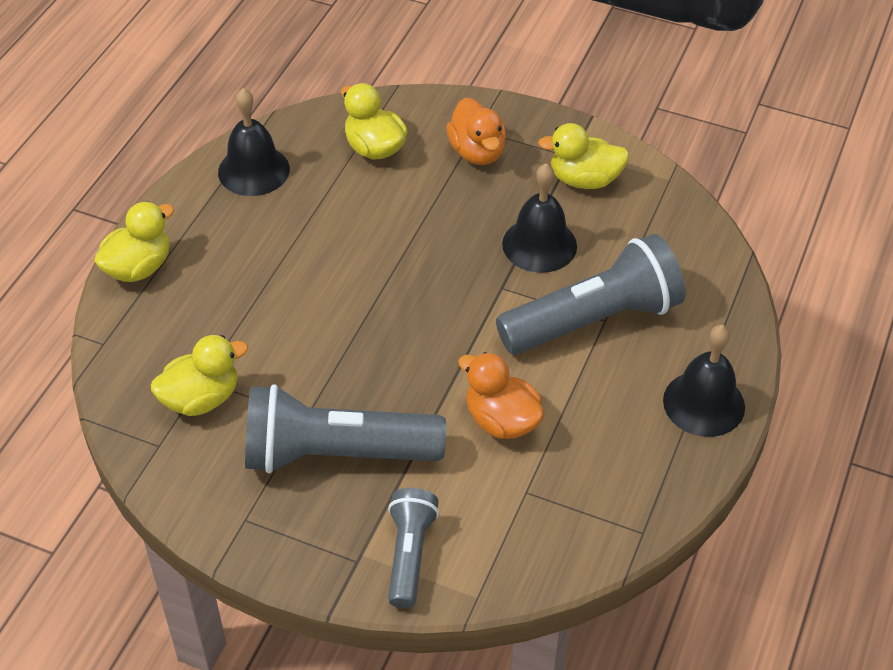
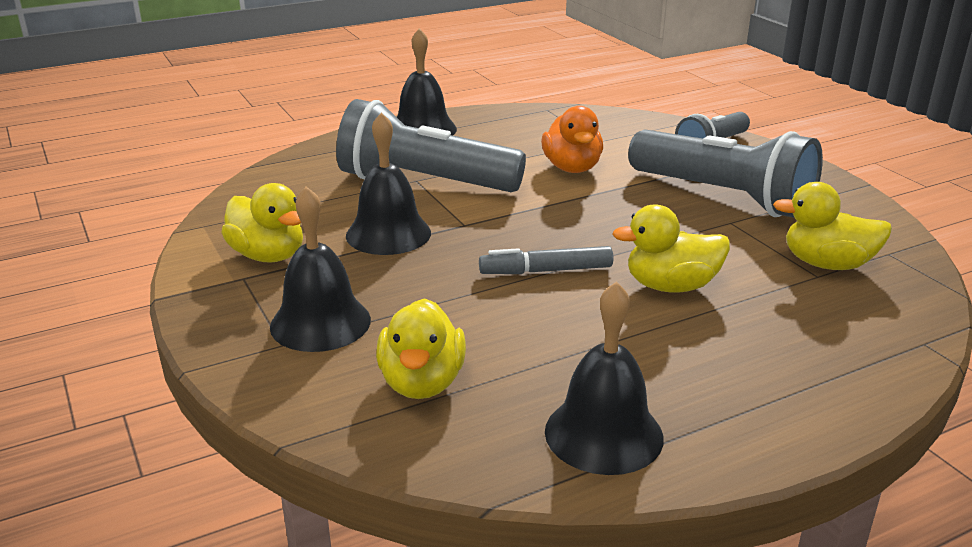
camera: 140 degrees left, 20 degrees down
(138, 268) = (845, 394): yellow duck -> yellow duck (671, 286)
(394, 271) = (546, 271): none -> grey marker
(477, 152) = (320, 323): orange duck -> black bell

